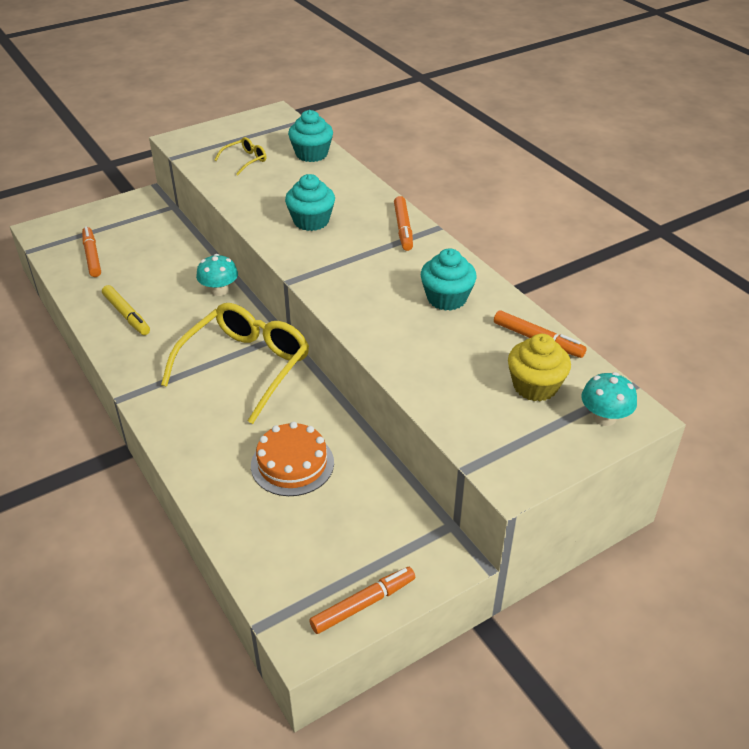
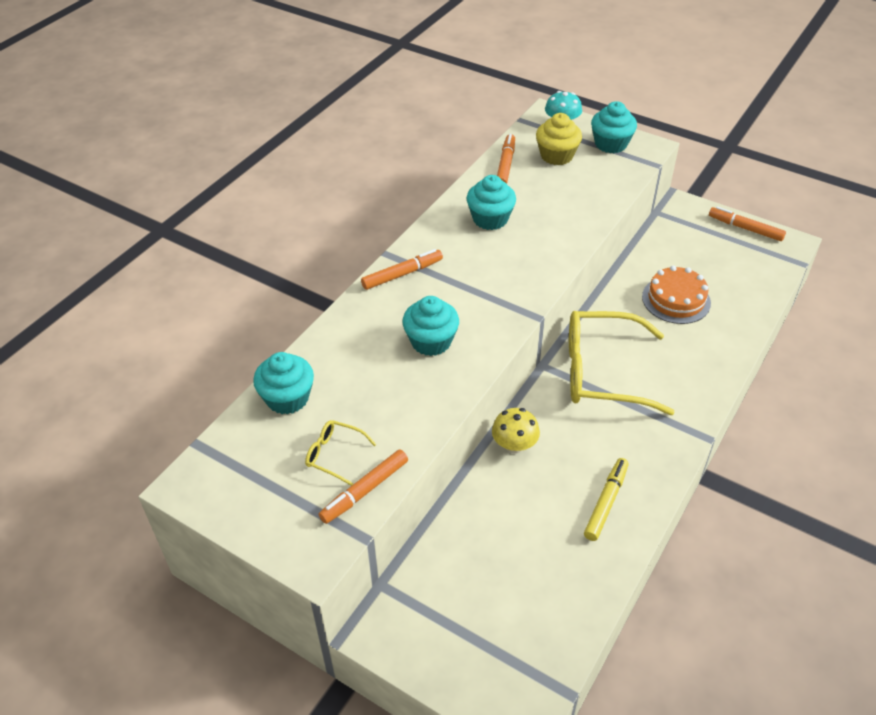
camera: 115 degrees left, 5 degrees up
(92, 256) = (535, 607): orange marker -> orange marker (365, 491)
(219, 290) = (514, 445): turquoise mushroom -> yellow mushroom
(536, 445) = (611, 144): none -> turquoise cupcake

